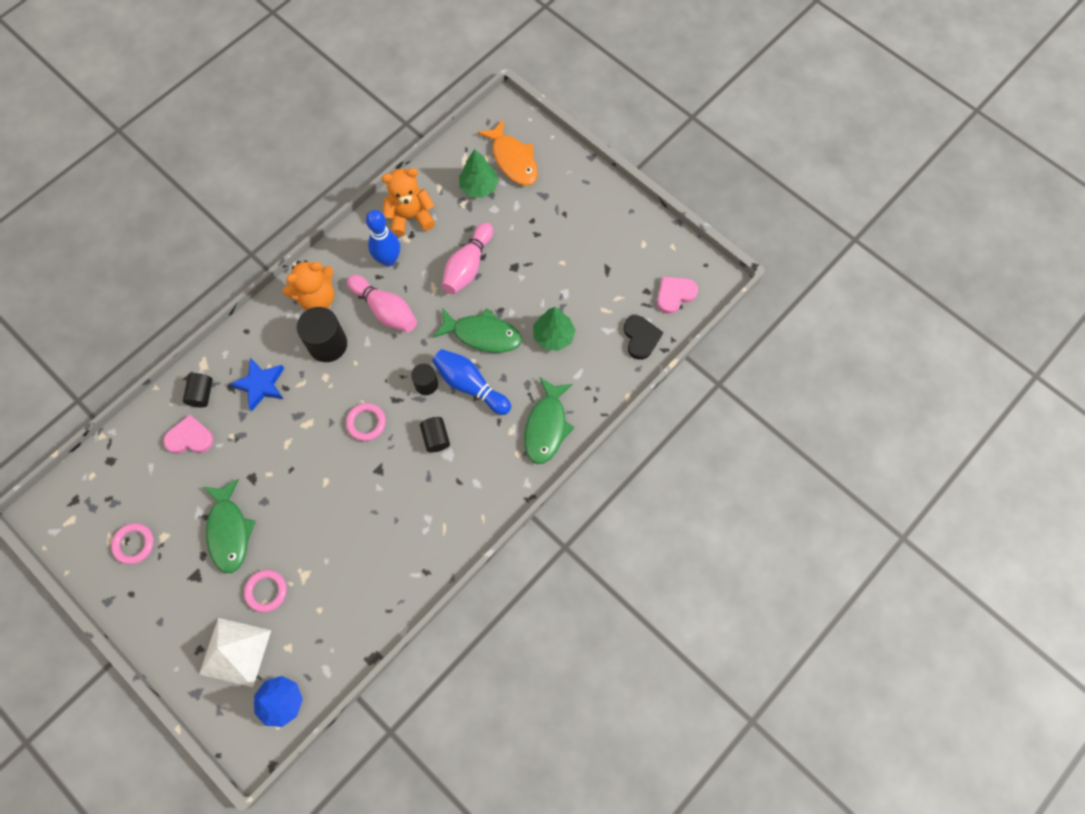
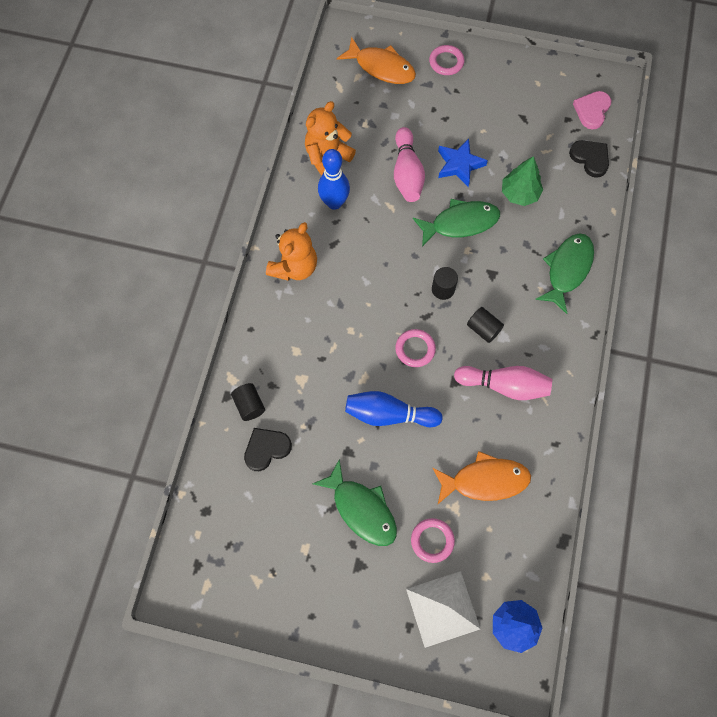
camera: 30 degrees left, 0 degrees up
(134, 544) = (282, 571): pink ring -> pink ring (446, 62)
(190, 438) = (266, 449): pink heart -> black heart
(261, 385) = (298, 368): blue star -> blue star (459, 165)
(327, 344) = (333, 301): black cylinder -> none
(344, 567) = (485, 480): none -> orange fish
(385, 310) = (362, 246): pink bowling pin -> pink bowling pin (504, 385)
(470, 385) = (480, 270): blue bowling pin -> blue bowling pin (389, 414)
(479, 187) = (369, 103): green tree -> none
(546, 426) = (567, 269): green fish -> green fish turned 135 degrees counterclockwise

